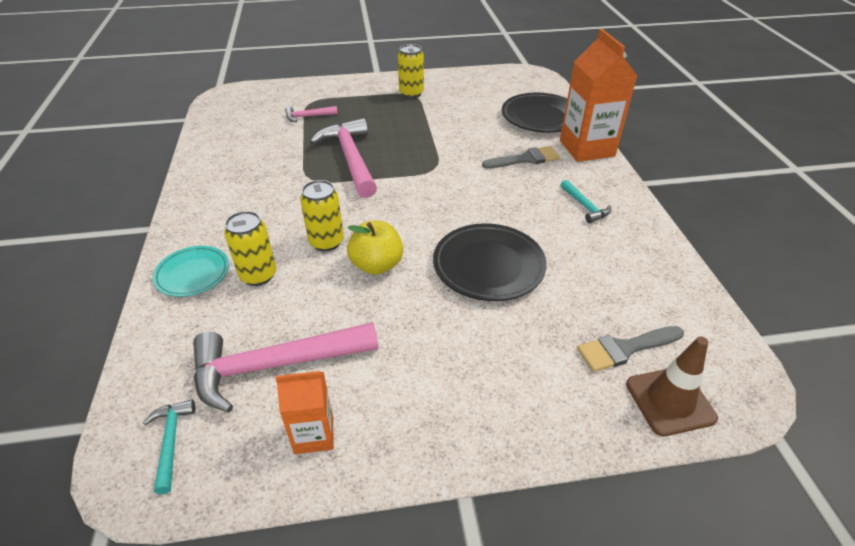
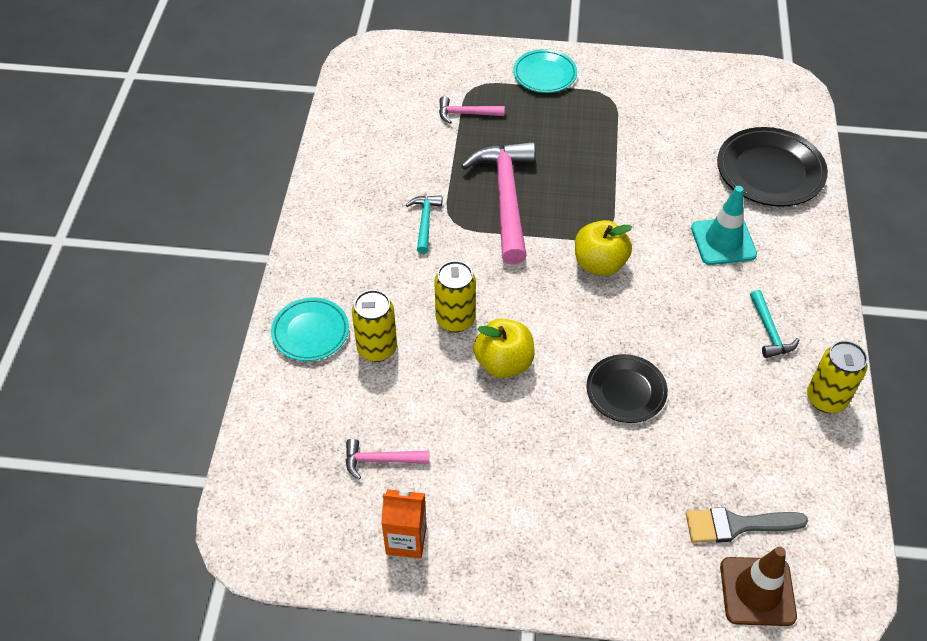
camera: 15 degrees right, 10 degrees up
(171, 442) = (280, 515): turquoise hammer -> turquoise hammer (425, 222)
(275, 365) = (381, 460): pink hammer -> pink hammer, size x0.47
(362, 89) = (544, 74): none -> turquoise plate
(411, 93) = (608, 94): yellow can -> yellow can (826, 399)
(437, 186) = (599, 264): none -> yellow apple
(488, 266) = (626, 391): black plate -> black plate, size x0.64
(525, 159) = (723, 241): grey brush -> turquoise traffic cone
(586, 148) = (810, 239): orange carton -> none

